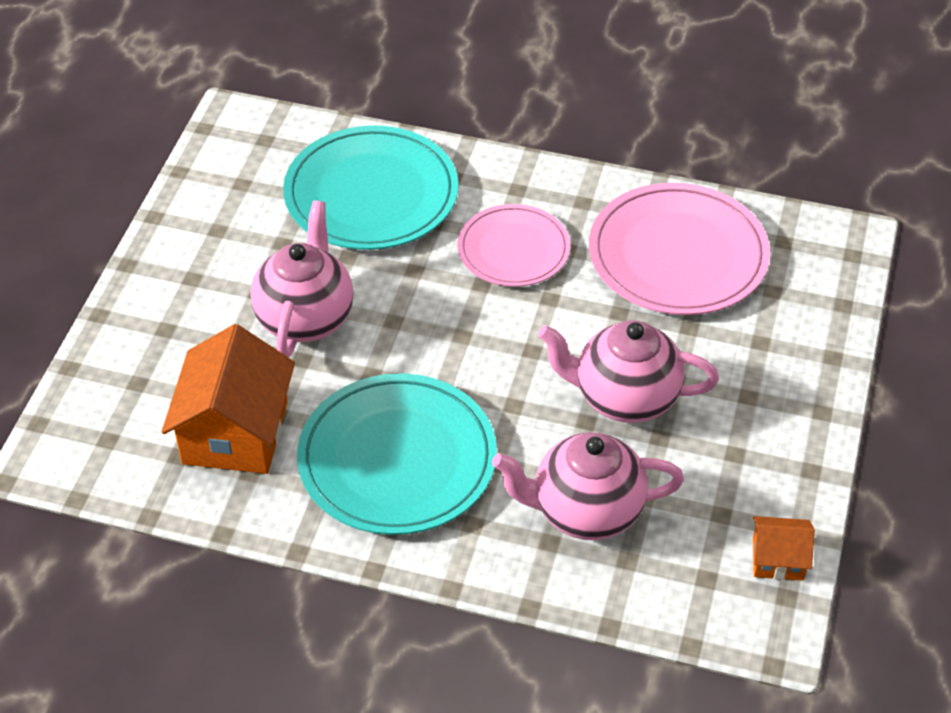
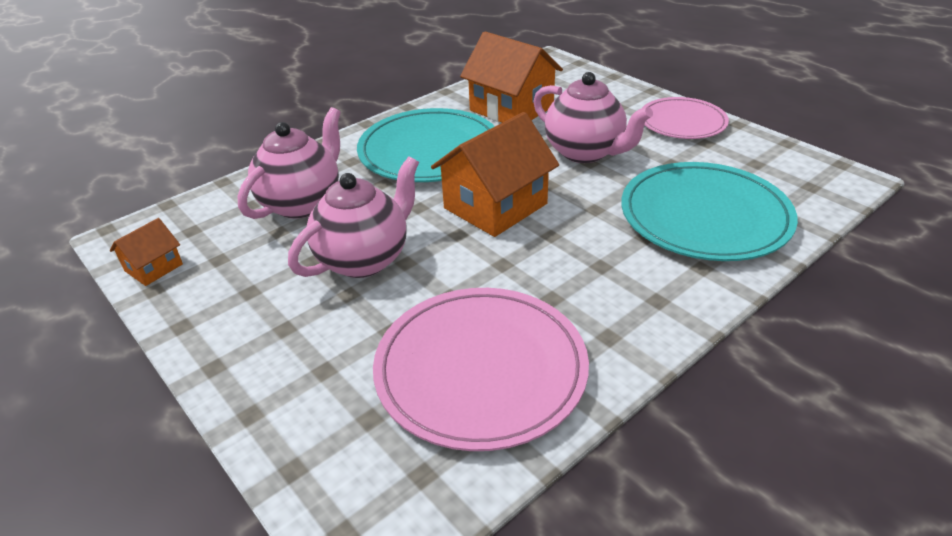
camera: 125 degrees right, 10 degrees down
(465, 345) = (495, 206): none -> orange house
(513, 249) = (577, 266): pink plate -> pink plate (682, 122)

